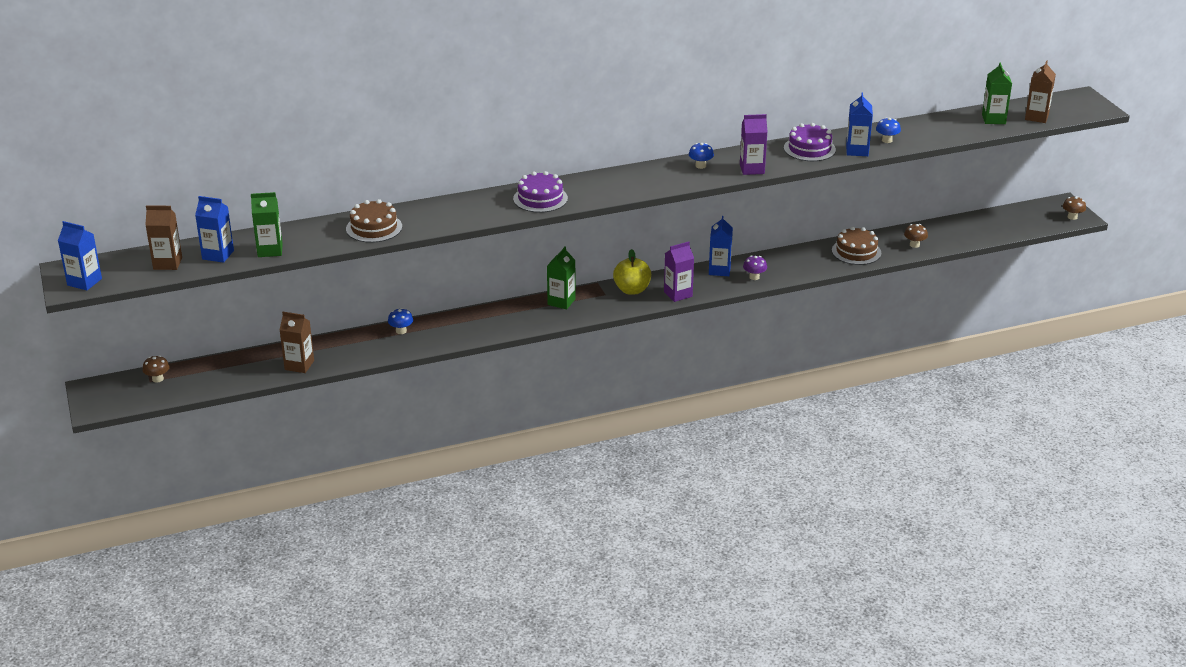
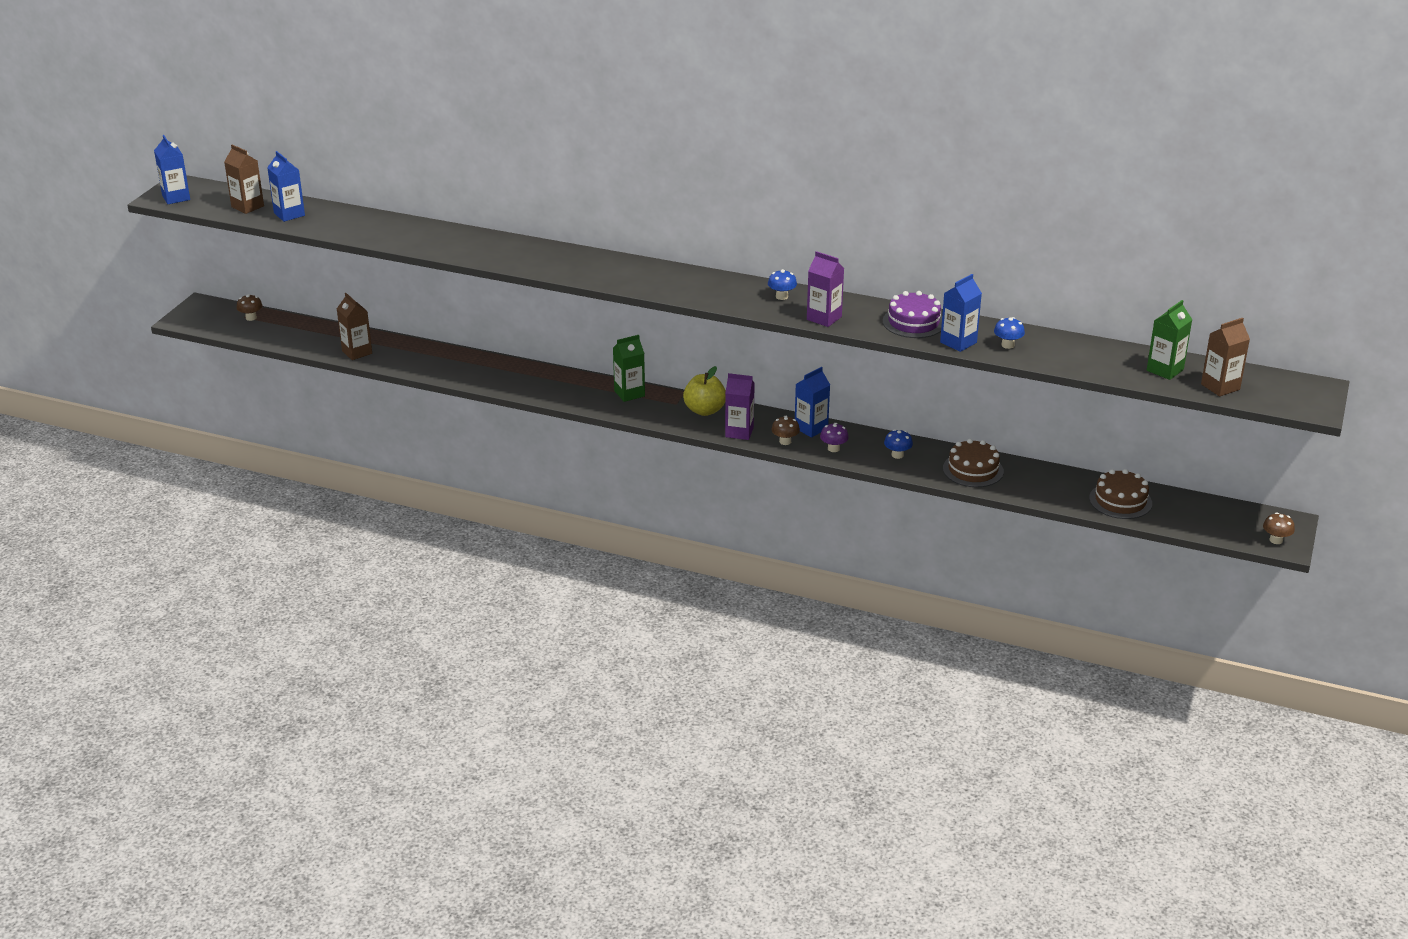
camera: 40 degrees right, 0 degrees up
(270, 250) = (328, 226): green carton -> none
(374, 228) = (429, 239): brown cake -> brown cake (1120, 501)
(401, 331) = (468, 360): blue mushroom -> blue mushroom (897, 455)
(540, 198) = (595, 269): purple cake -> none
(914, 245) = (1045, 490): brown mushroom -> brown mushroom (785, 441)

